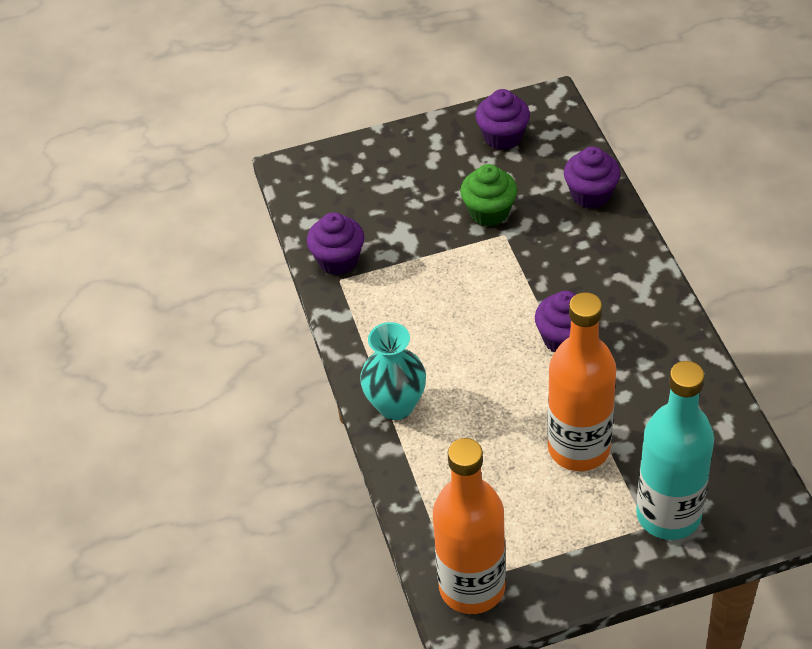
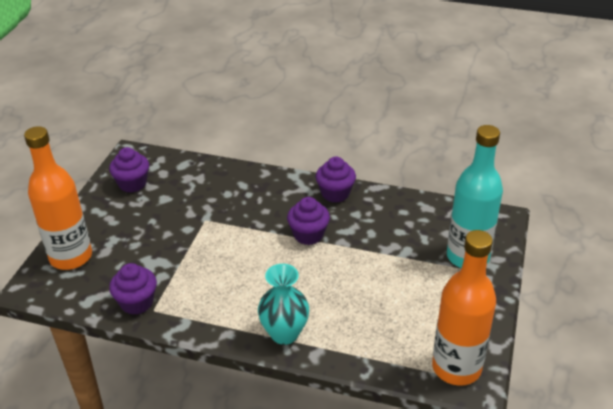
camera: 60 degrees left, 10 degrees down
(489, 212) = (181, 217): green cupcake -> none
(579, 448) = (392, 268): orange bottle -> orange bottle (71, 257)
(591, 194) = (217, 173): purple cupcake -> purple cupcake (335, 193)

